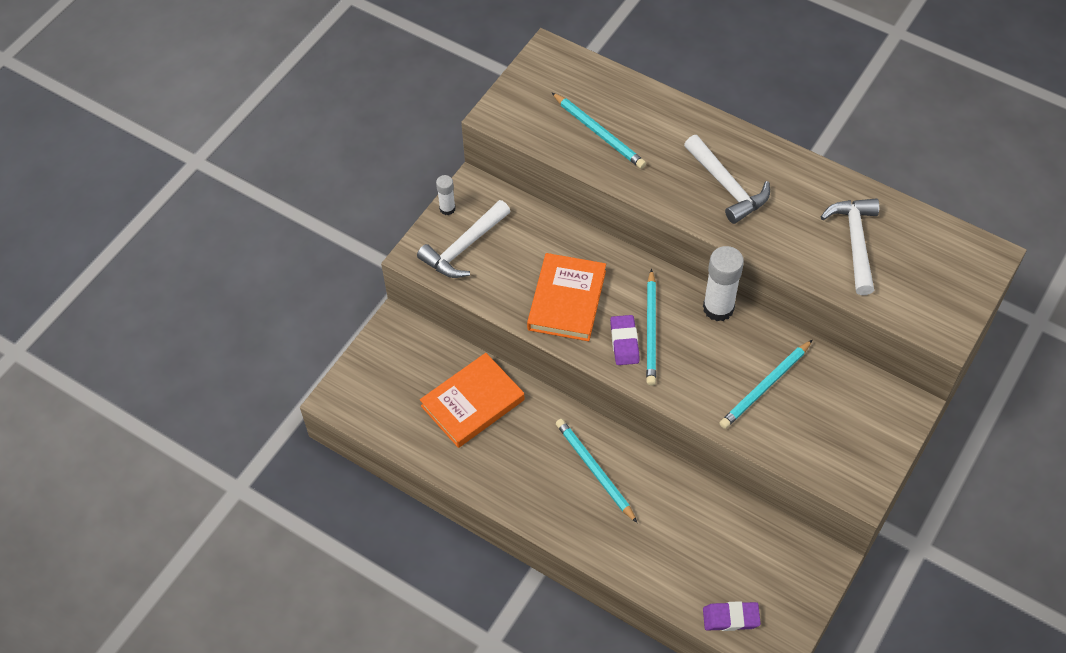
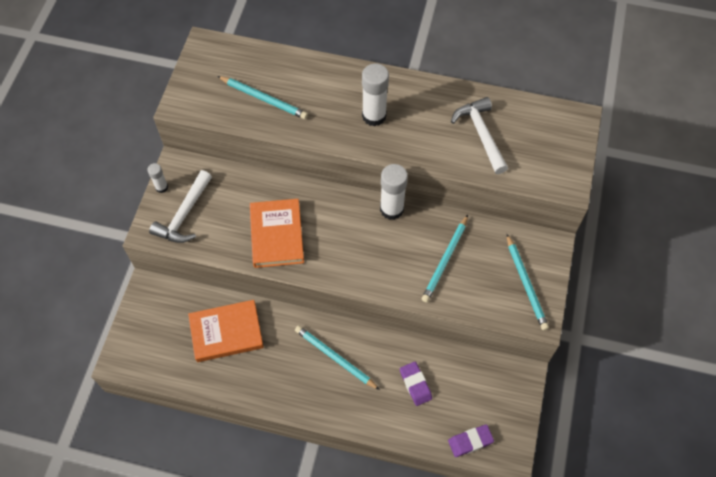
camera: 20 degrees left, 5 degrees up
(472, 403) = (226, 332): orange book -> orange book turned 45 degrees clockwise
(624, 342) = (331, 256): purple eraser -> purple eraser (415, 384)
(651, 330) = (348, 240): turquoise pencil -> turquoise pencil (526, 284)
(727, 186) = (374, 116): white hammer -> white glue stick

